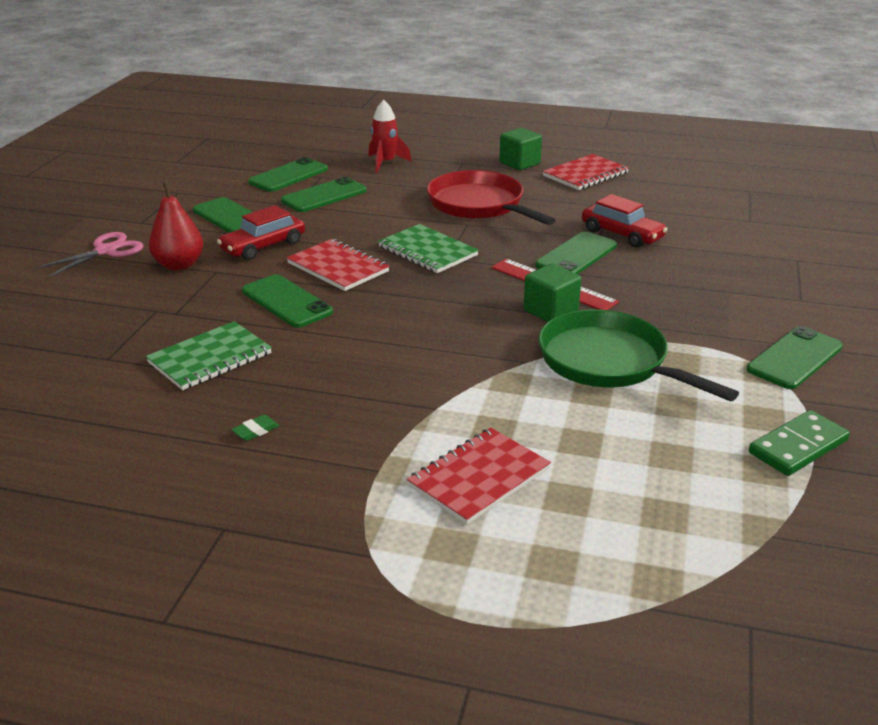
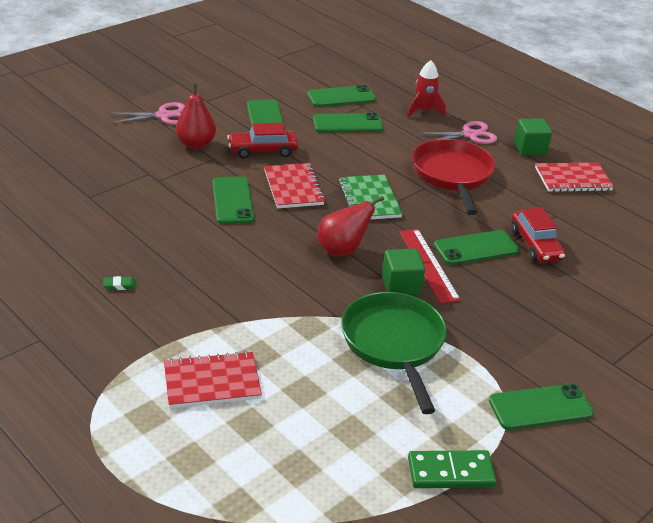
camera: 30 degrees right, 5 degrees up
(210, 358) = (145, 222): green notebook -> none
(453, 169) = (469, 135): none -> pink scissors
(457, 303) = (342, 250): none -> red pear

